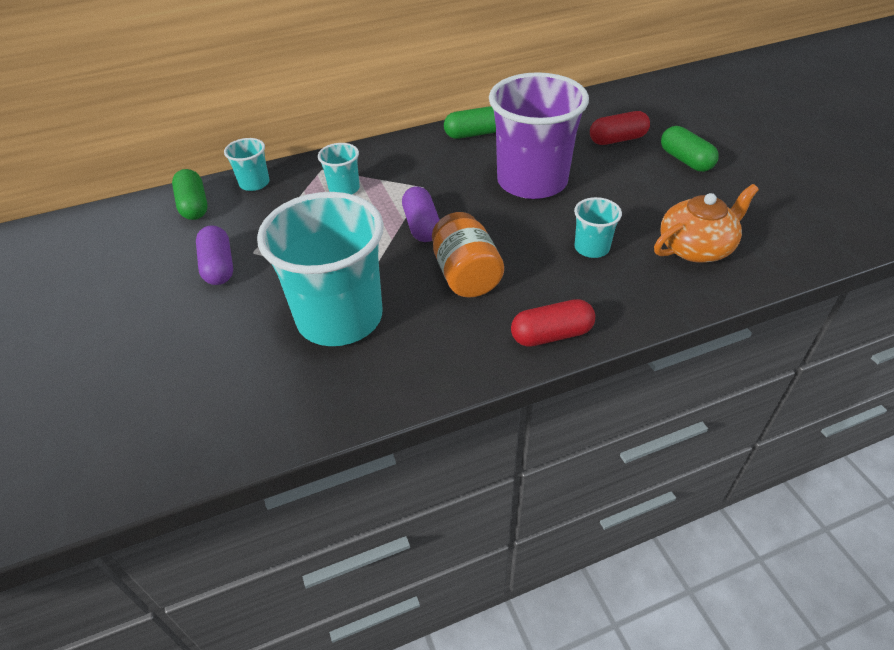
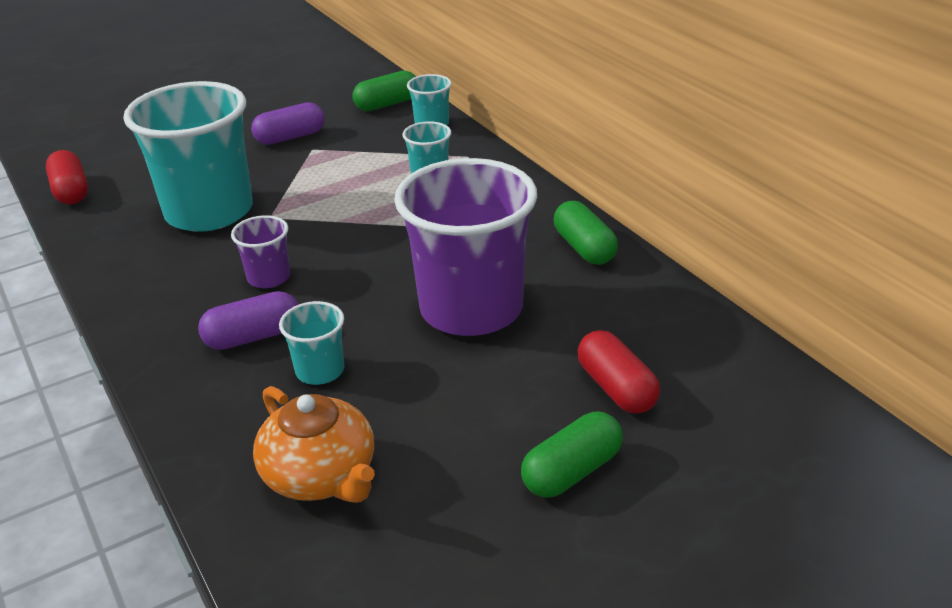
camera: 80 degrees right, 10 degrees down
(422, 226) = (362, 236): purple capsule -> purple capsule (253, 337)
(466, 275) = (269, 277): orange jar -> purple cup
(551, 335) = (160, 346): red capsule -> red capsule (71, 191)

